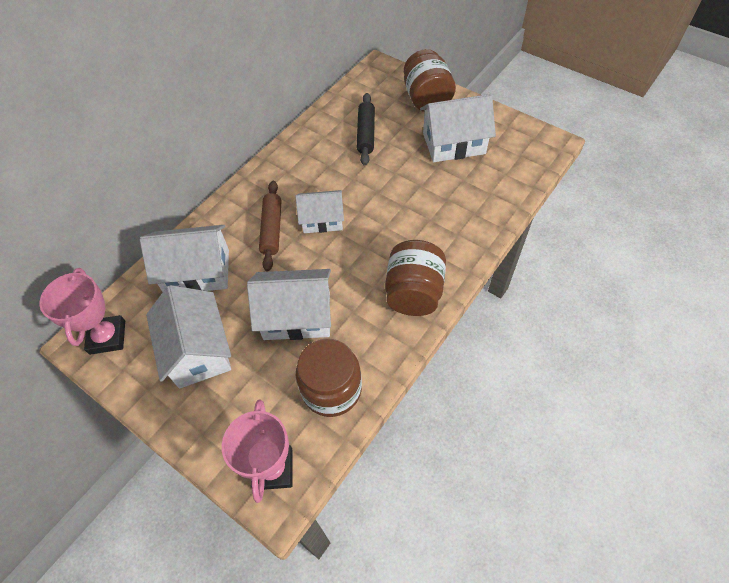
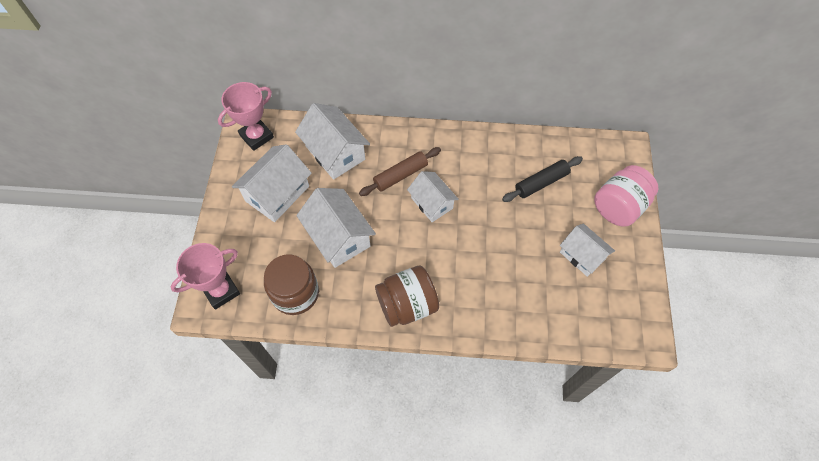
camera: 55 degrees right, 5 degrees up
(426, 99) = (618, 206): brown jar -> pink jar
(454, 143) = (582, 255): white house -> white house, size x0.66

